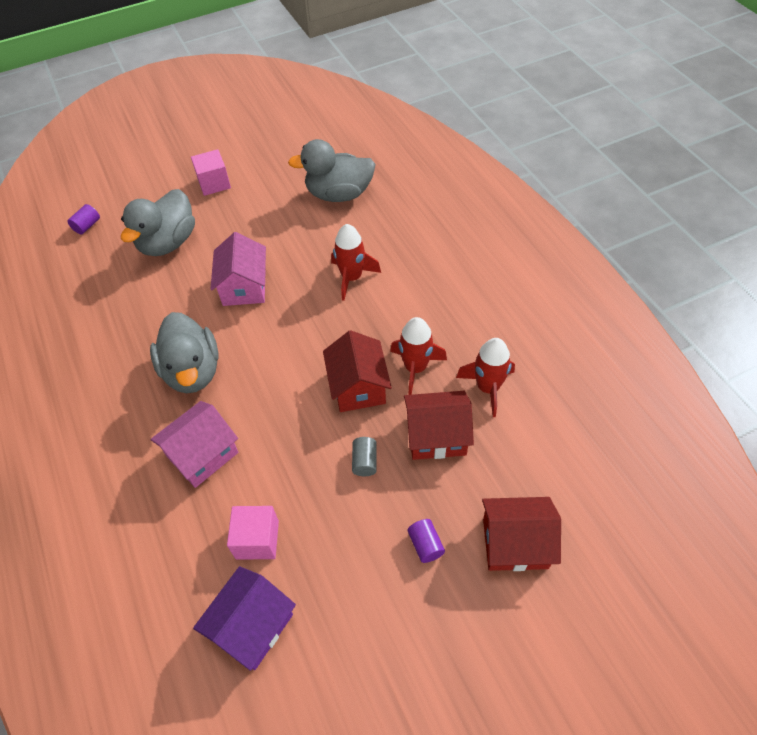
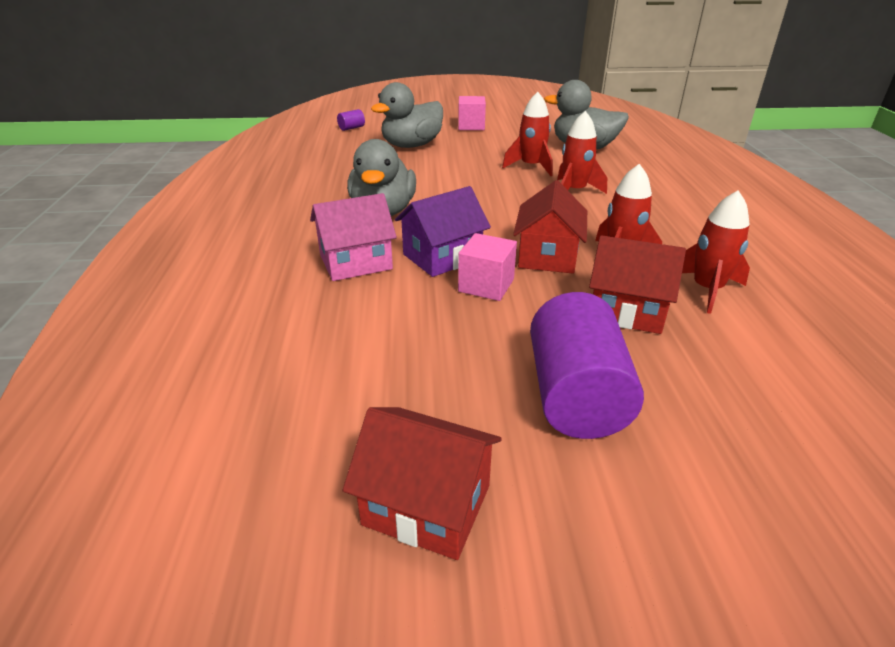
camera: 20 degrees right, 20 degrees down
(244, 287) = (464, 177): pink house -> none
(252, 626) = (317, 402): purple house -> purple house (442, 257)
(257, 539) = (370, 334): pink cube -> pink cube (486, 285)
(300, 246) = (531, 167): none -> red rocket
(365, 461) = (528, 308): grey cylinder -> none
(425, 545) = (576, 396): purple cylinder -> purple cylinder, size x2.42
(515, 543) = (709, 431): red house -> red house (427, 505)

